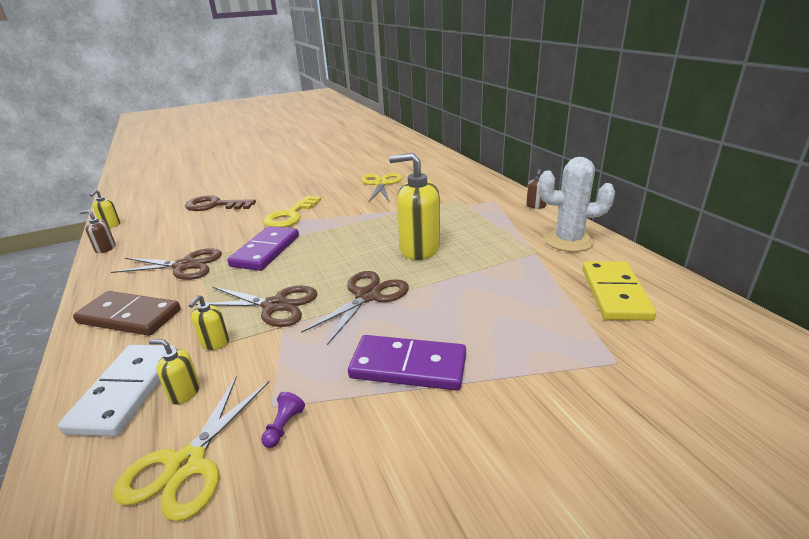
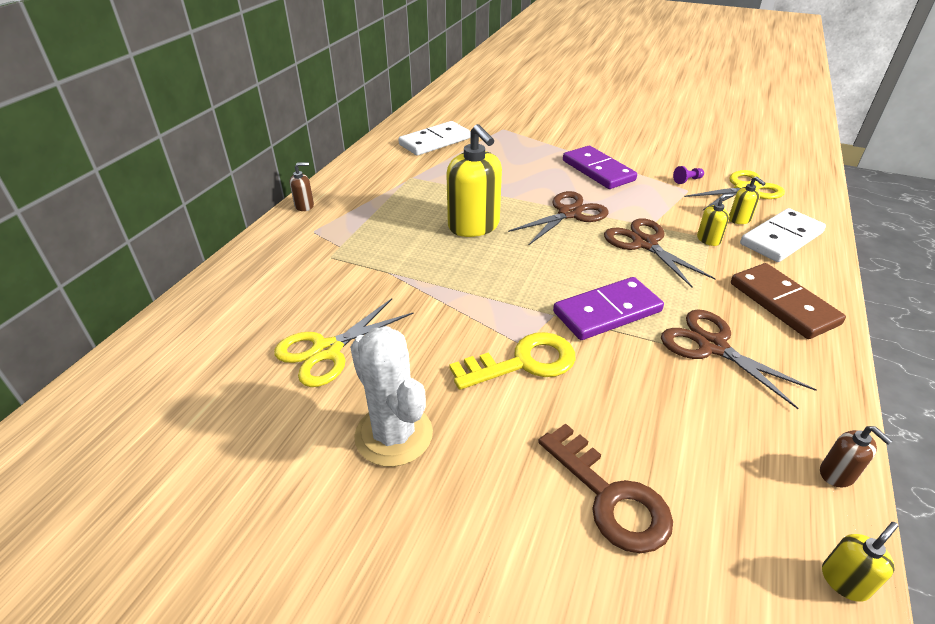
camera: 135 degrees left, 10 degrees up
(367, 296) = (569, 213): brown scissors -> brown scissors turned 150 degrees clockwise
(568, 241) = (372, 171): white cactus -> white cactus (394, 435)
(615, 293) = (435, 141): yellow domino -> white domino

